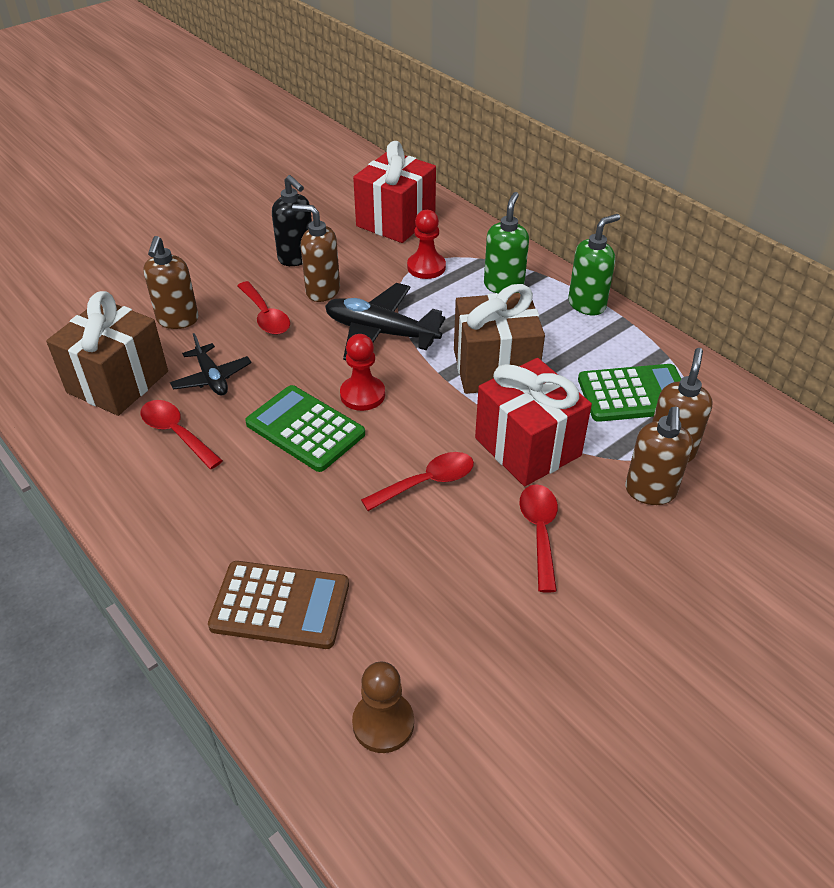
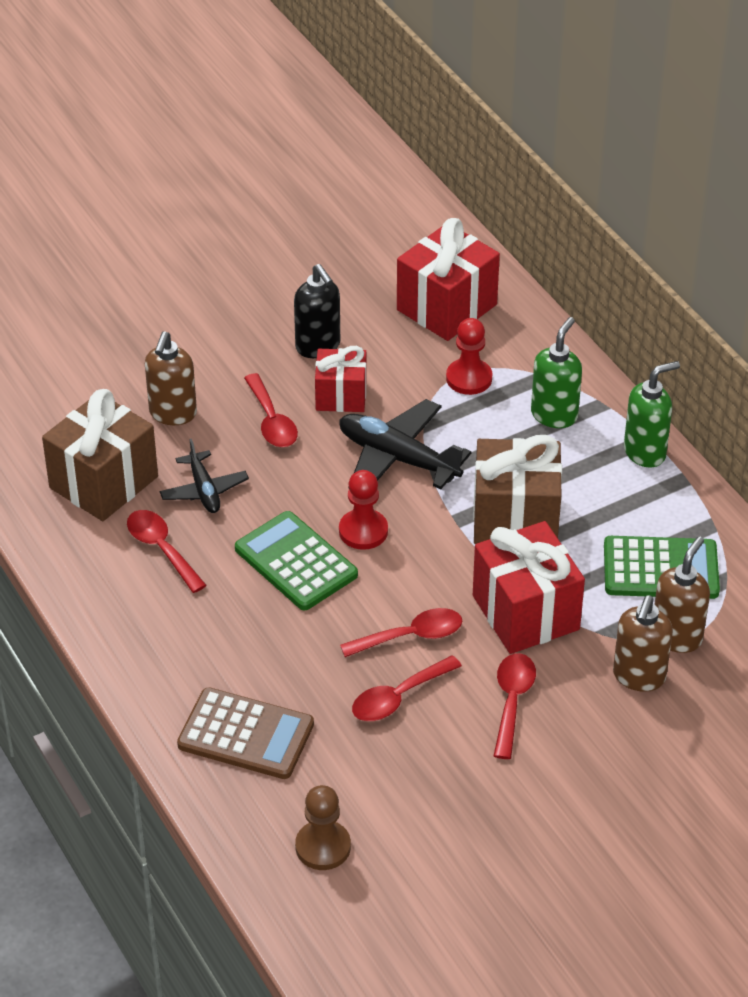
camera: 10 degrees right, 0 degrees up
(322, 291) = (341, 396): brown soap dispenser -> red gift
(428, 543) = (398, 697): none -> red spoon

